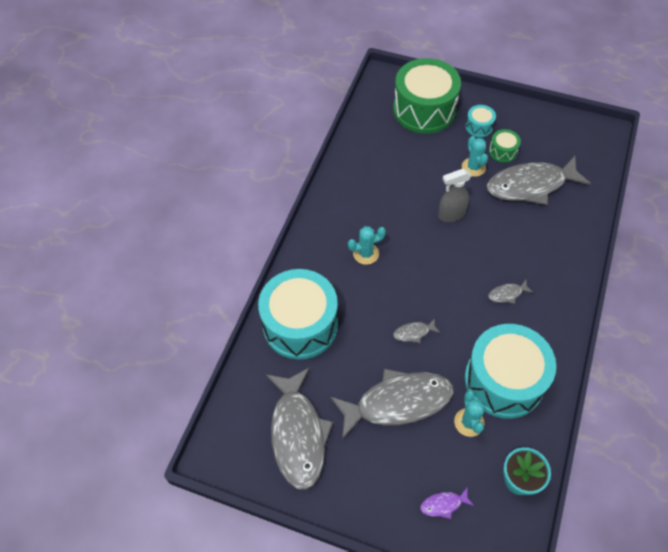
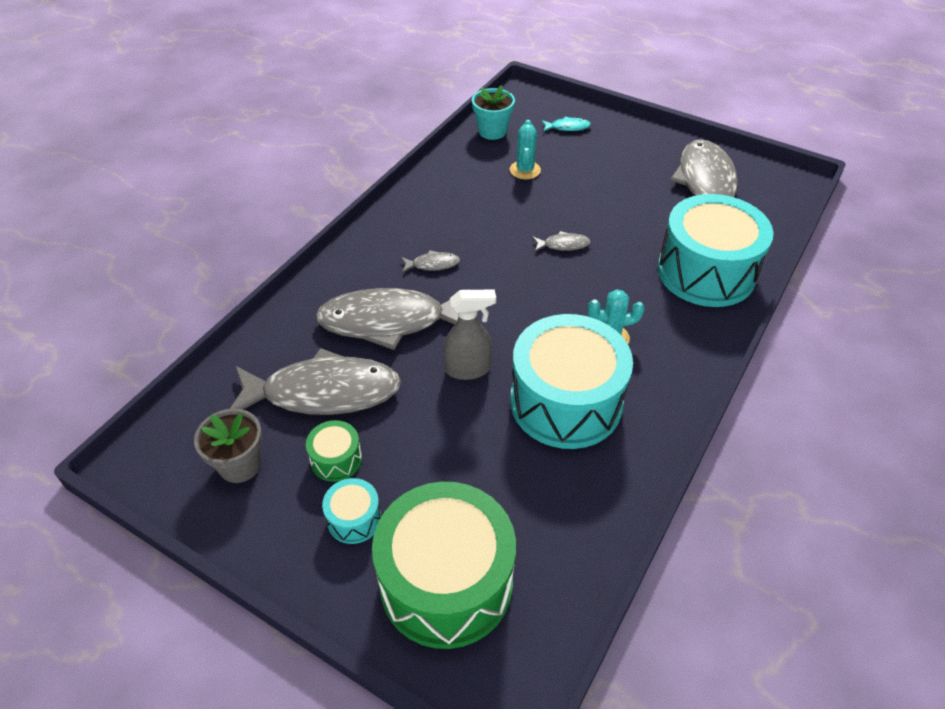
camera: 170 degrees left, 10 degrees down
(398, 402) = (595, 193): grey fish -> grey fish (389, 321)
(443, 504) = (567, 127): purple fish -> turquoise fish
(473, 167) = (400, 439): turquoise cactus -> none
(504, 380) = (475, 193): turquoise drum -> turquoise drum (566, 402)
(551, 140) = (240, 465): none -> grey flower pot

